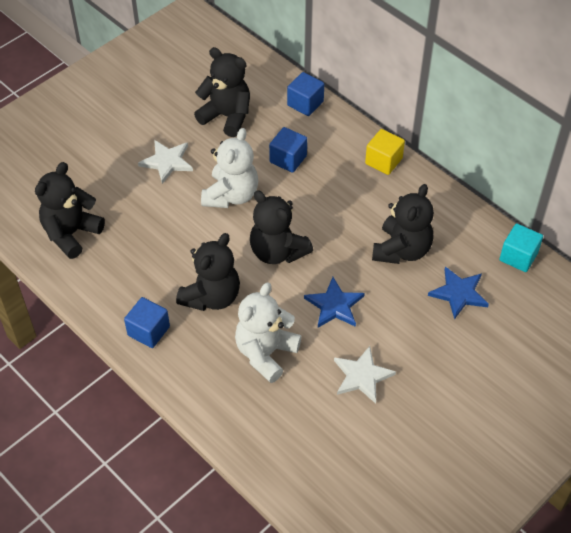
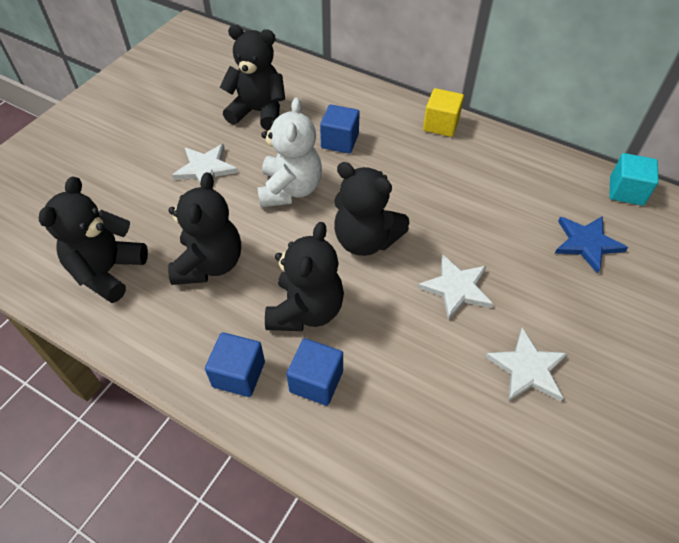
camera: 15 degrees left, 0 degrees up
(266, 353) = (398, 368): white teddy bear -> none
(305, 103) = (337, 86): blue cube -> blue cube (316, 381)
(334, 305) = (456, 288): blue star -> white star
(401, 250) = (502, 210): black teddy bear -> black teddy bear (209, 264)

